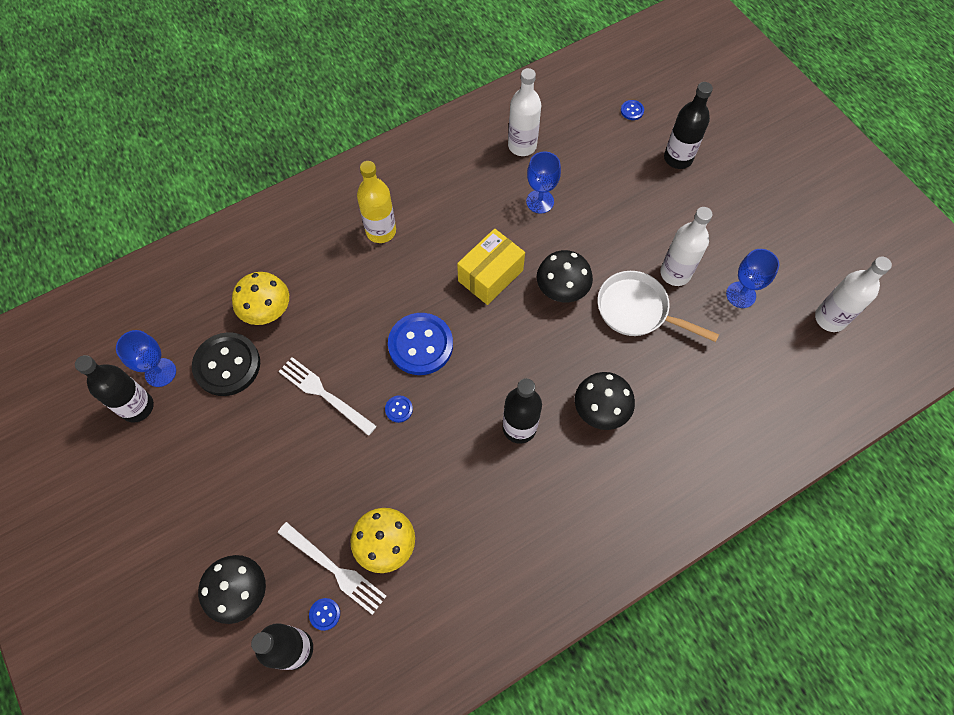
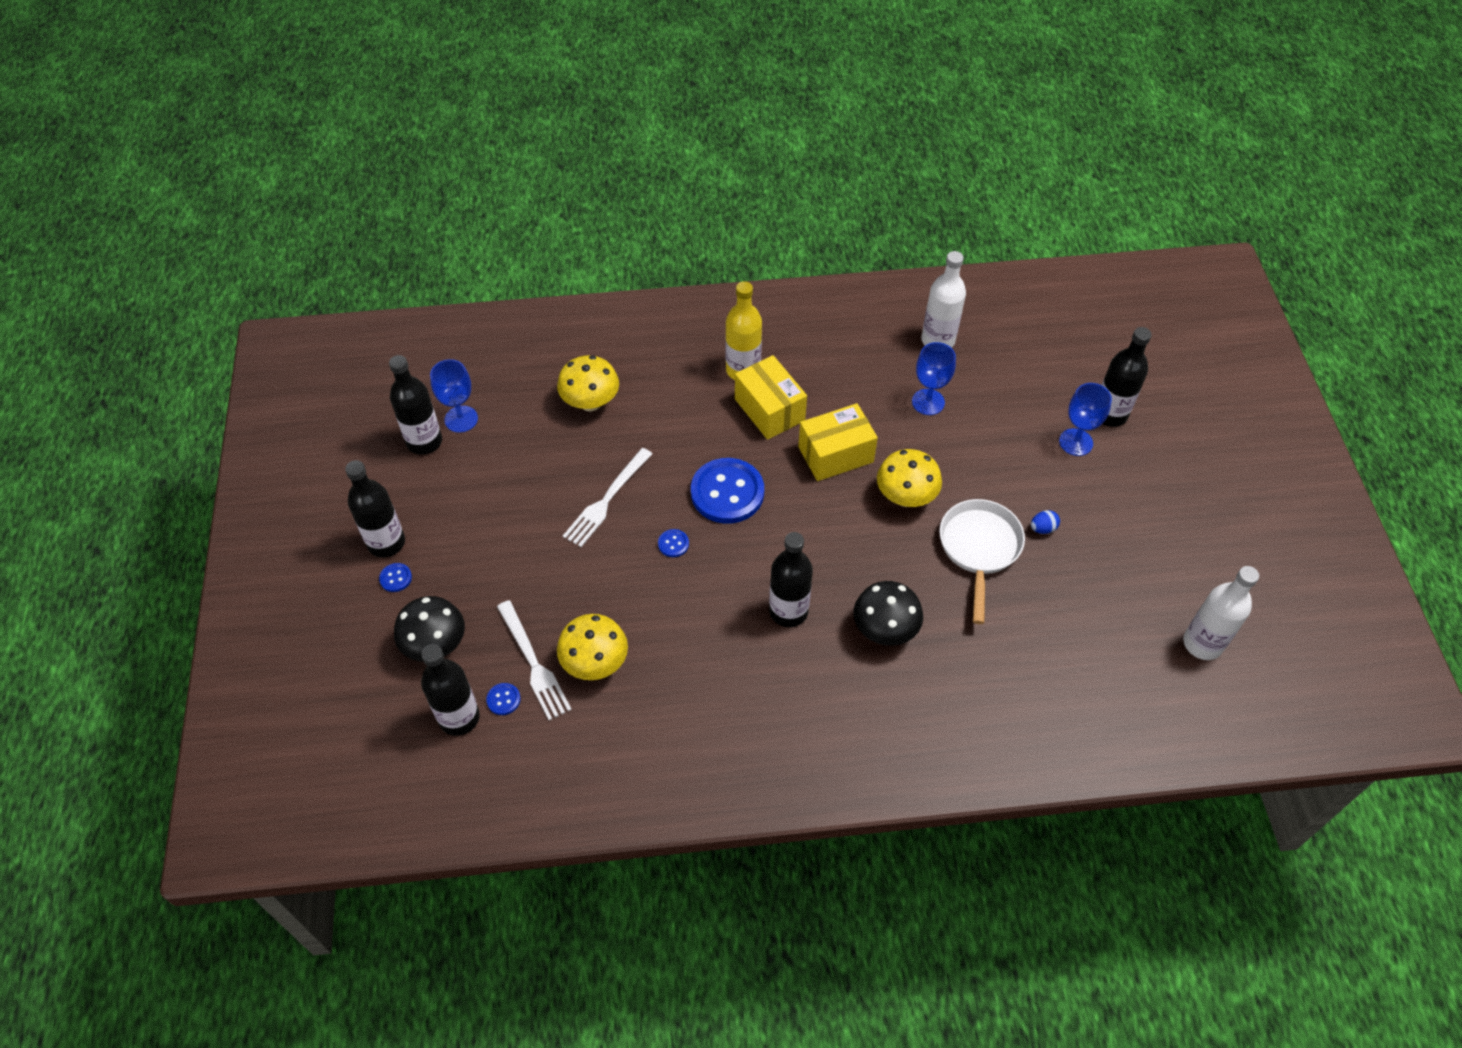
camera: 25 degrees right, 10 degrees down
(149, 517) = (386, 543): none -> black bottle
(227, 365) = (527, 437): black button -> none
(324, 394) = (606, 500): white fork -> white fork turned 120 degrees counterclockwise
(419, 258) = (769, 410): none -> yellow box
(561, 289) = (905, 497): black mushroom -> yellow mushroom
(632, 111) = (1082, 348): blue button -> blue button (396, 578)
(637, 310) = (979, 549): white pan -> white pan turned 45 degrees clockwise
(675, 273) = (1042, 528): white bottle -> blue egg
(741, 295) = (1108, 578): blue goblet -> blue goblet (1076, 442)

